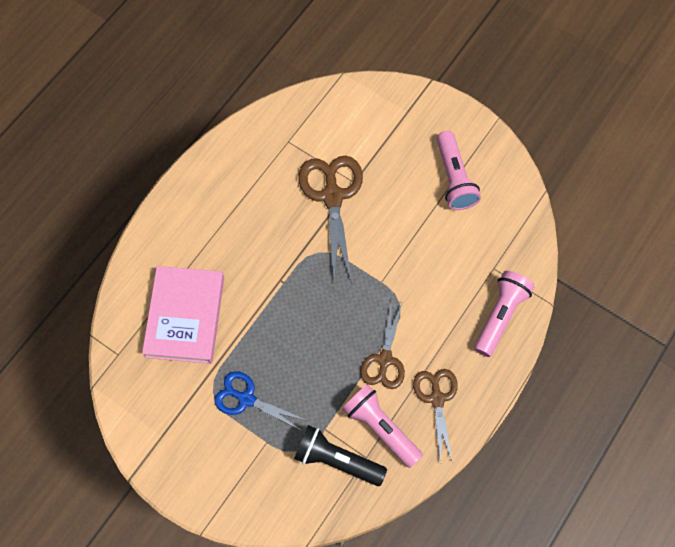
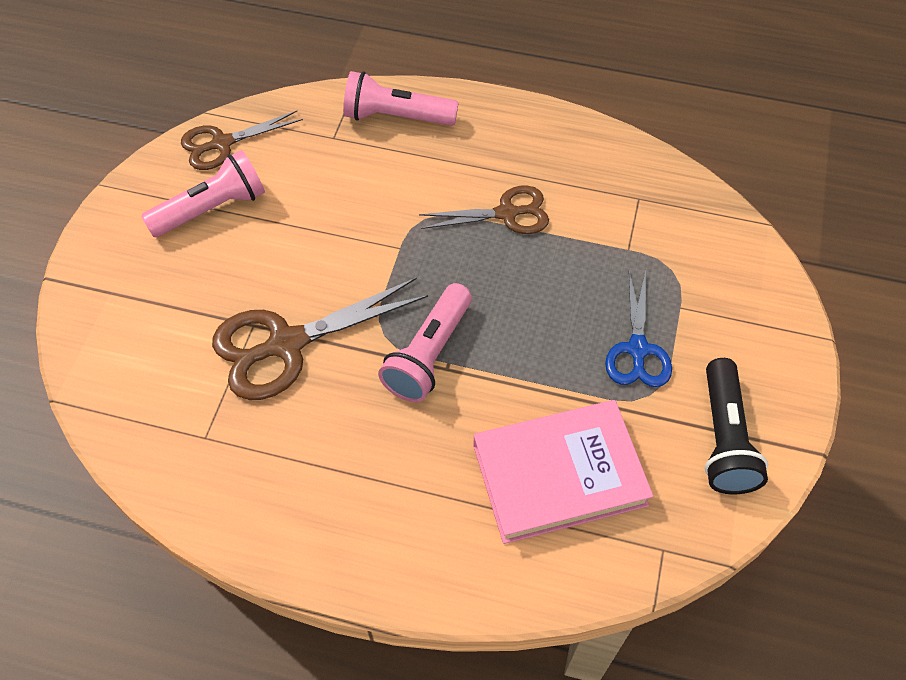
camera: 110 degrees left, 10 degrees down
(336, 460) = (659, 225): black flashlight -> black flashlight (724, 439)
(380, 428) = (595, 194): pink flashlight -> pink flashlight (429, 354)
(437, 398) = (530, 150): brown scissors -> brown scissors (222, 143)

